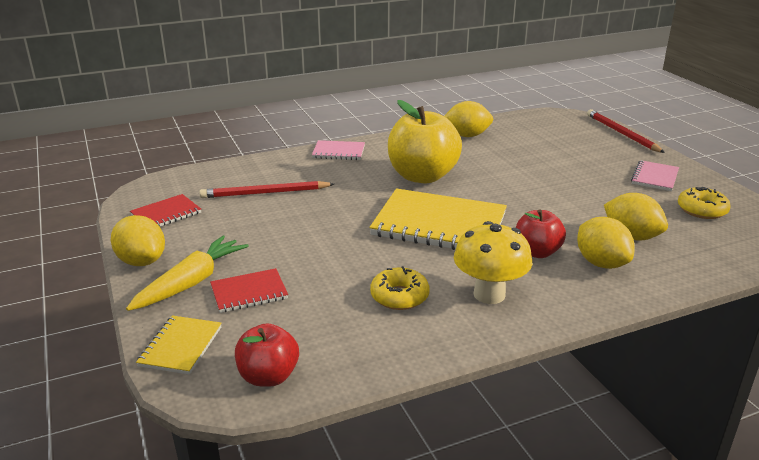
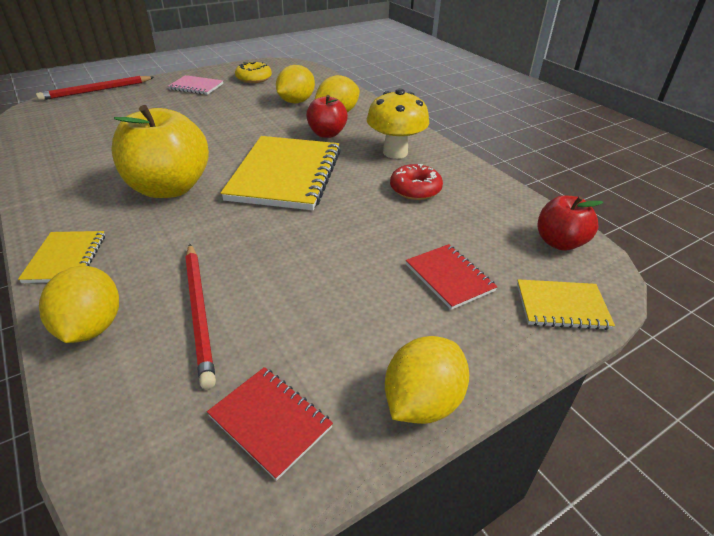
camera: 100 degrees left, 10 degrees up
(191, 282) = (450, 330): yellow carrot -> none
(338, 152) = (66, 258): pink notebook -> yellow notebook
(399, 296) = (415, 189): yellow donut -> red donut
(466, 135) = (57, 164): yellow lemon -> yellow lemon (91, 327)

